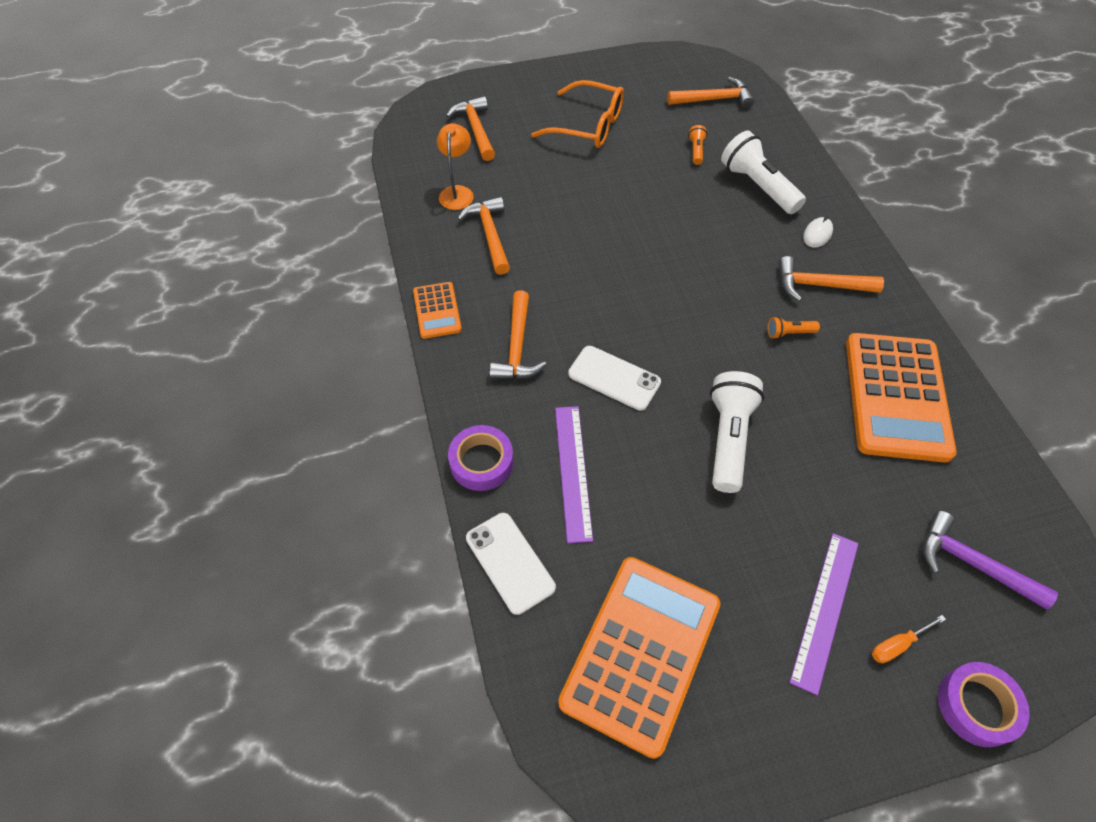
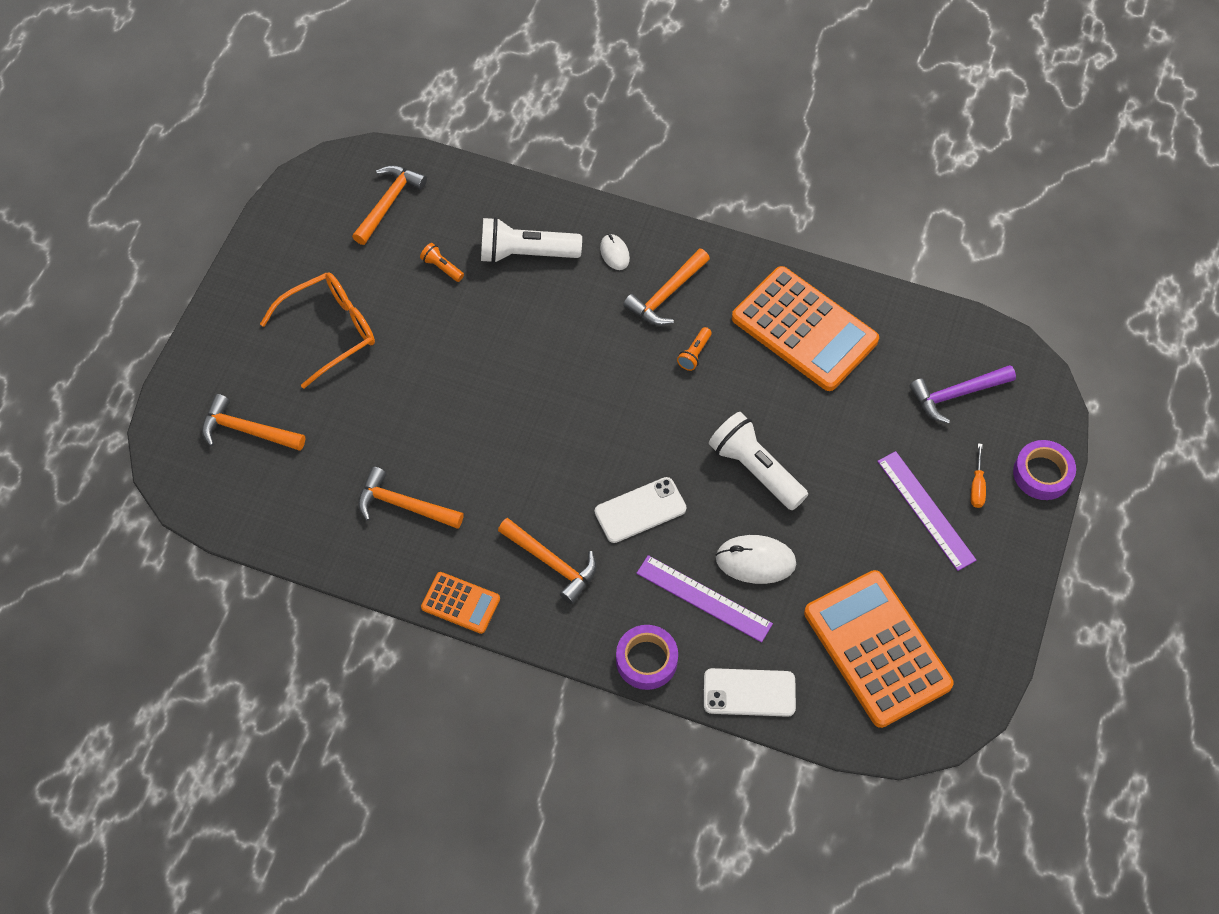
camera: 55 degrees left, 5 degrees up
(457, 192) = (323, 500): orange lamp -> none
(642, 491) = (755, 561): none -> white mouse

